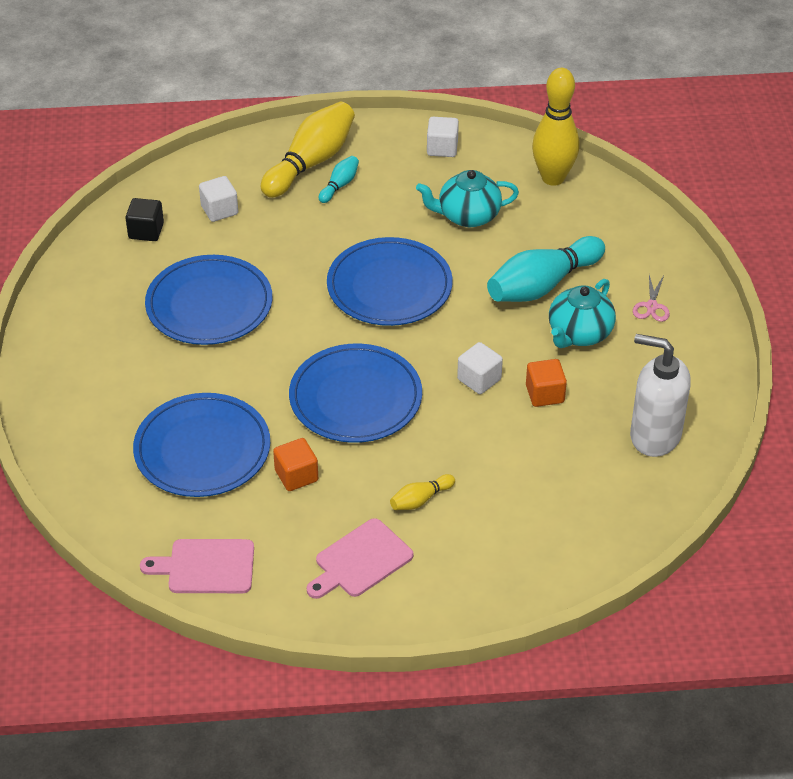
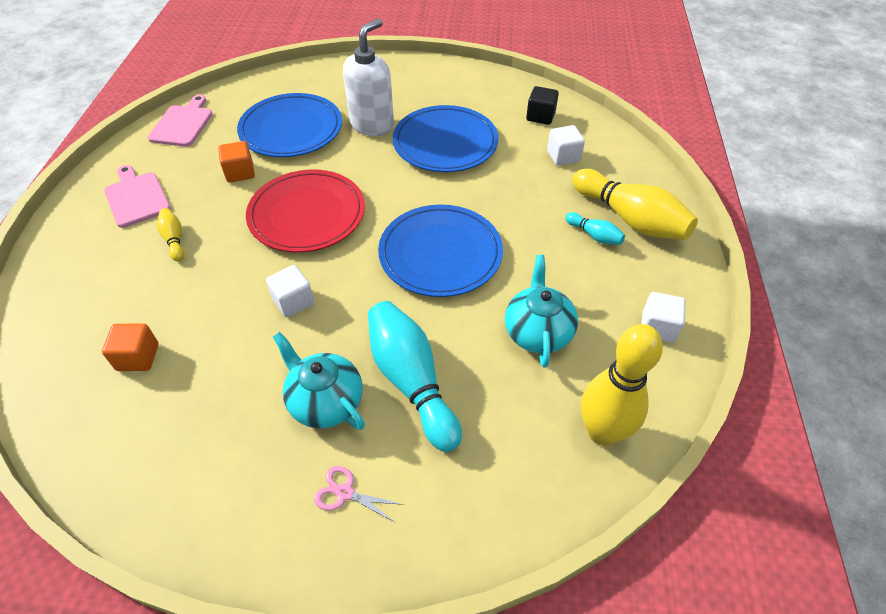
camera: 100 degrees right, 5 degrees up
(355, 398) = (307, 214): blue plate -> red plate
(544, 394) = (251, 351): orange cube -> orange cube (138, 357)
(654, 435) = (146, 441): white soap dispenser -> white soap dispenser (372, 125)

